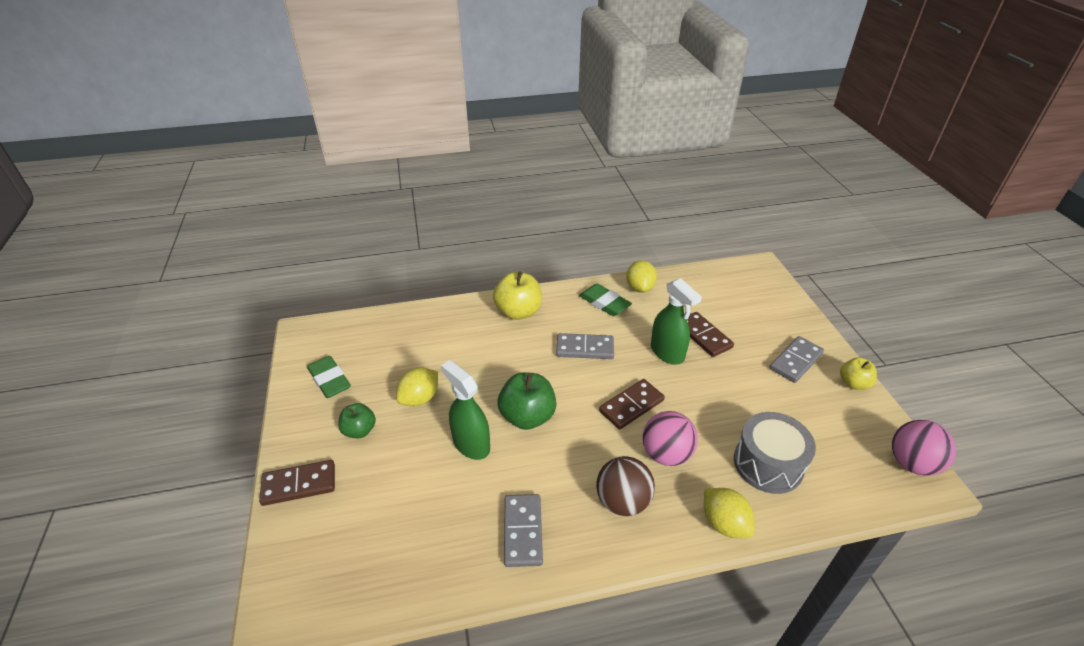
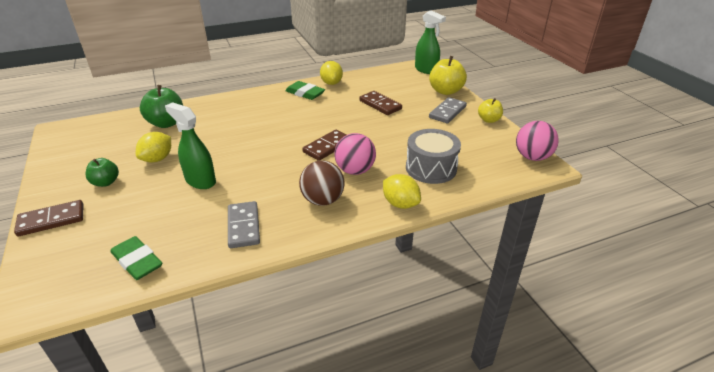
camera: 10 degrees left, 5 degrees down
(329, 380) = (80, 155): green eraser -> green eraser (137, 261)
(518, 312) = (238, 103): yellow apple -> yellow apple (445, 91)
(527, 416) = (246, 161): green apple -> green apple (166, 123)
(585, 348) = (290, 119): grey domino -> none
(667, 353) = (353, 116): green spray bottle -> green spray bottle (426, 70)

